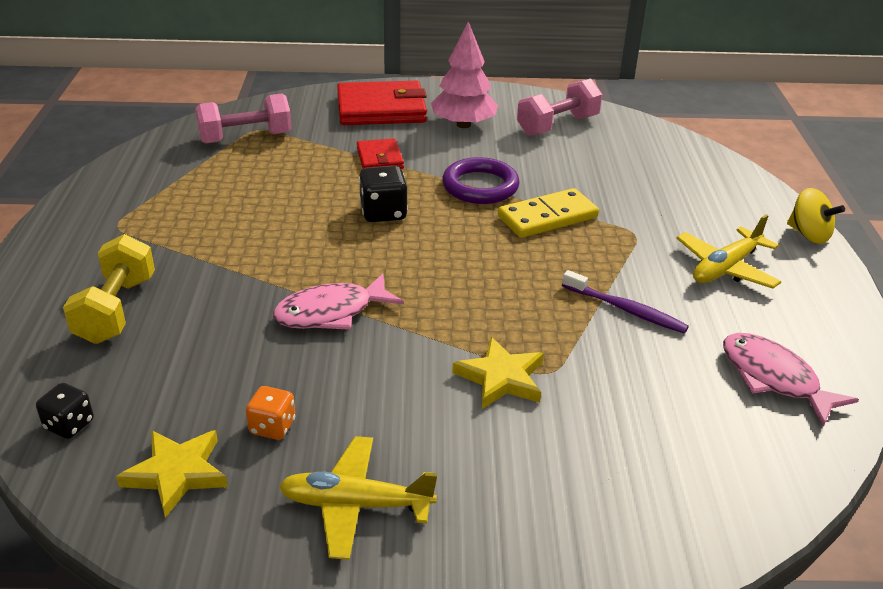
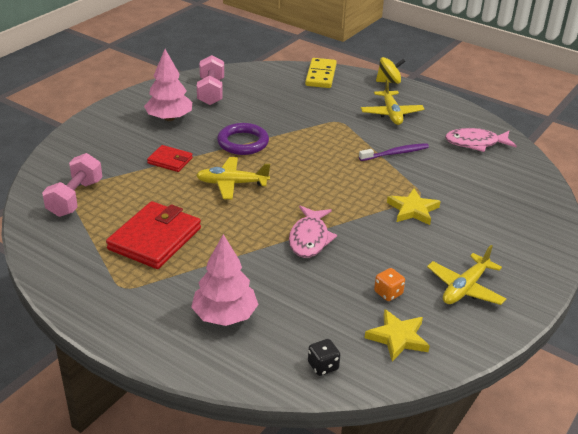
camera: 55 degrees left, 0 degrees up
(116, 310) = (225, 316): yellow dumbbell -> pink tree
(381, 109) = (110, 136): red wallet -> red wallet (155, 239)
(383, 213) = (232, 184): black dice -> yellow plane
(547, 217) = (297, 137): yellow domino -> yellow domino (321, 75)

